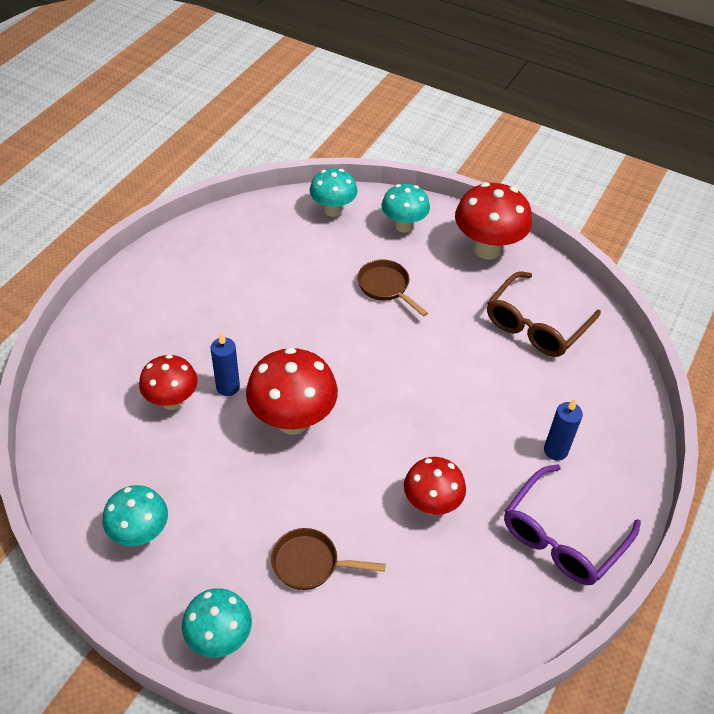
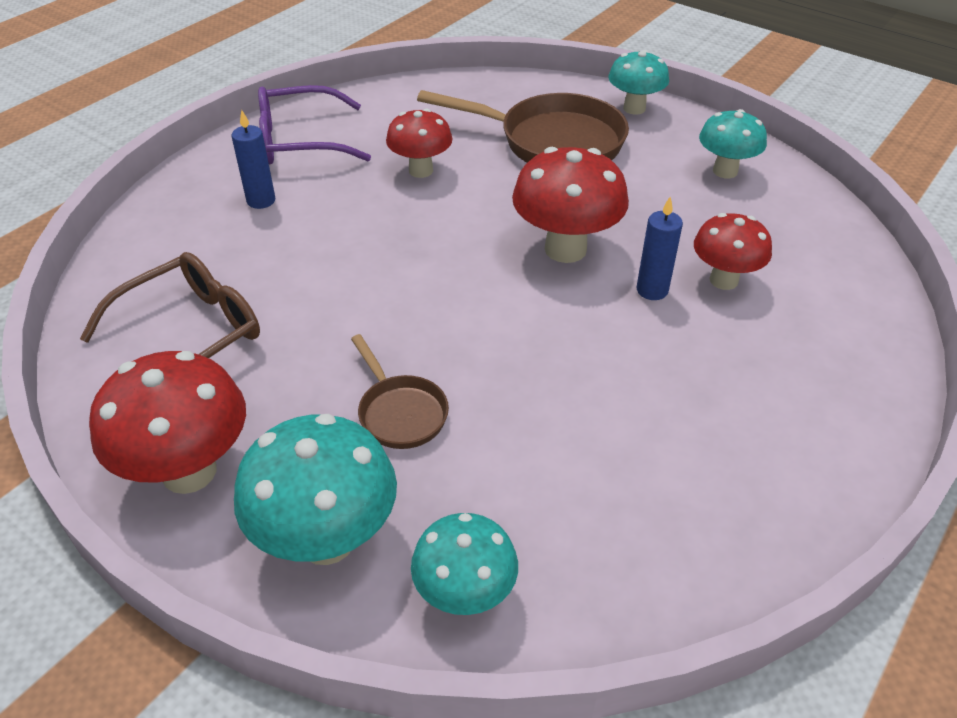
camera: 170 degrees left, 5 degrees down
(310, 563) = (552, 141): brown pan -> brown pan, size x1.93
(403, 226) = (327, 539): turquoise mushroom -> turquoise mushroom, size x1.54
(562, 537) = (300, 141): purple glasses -> purple glasses turned 150 degrees counterclockwise

